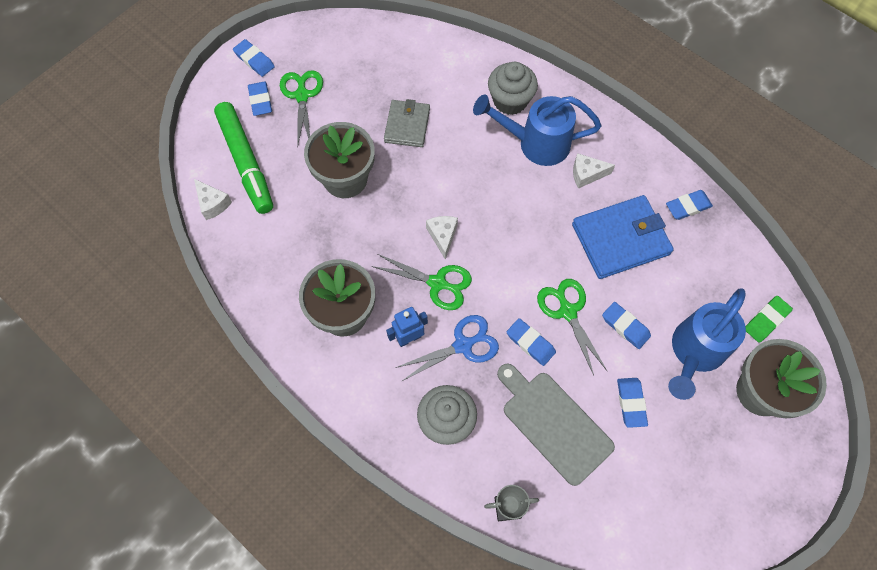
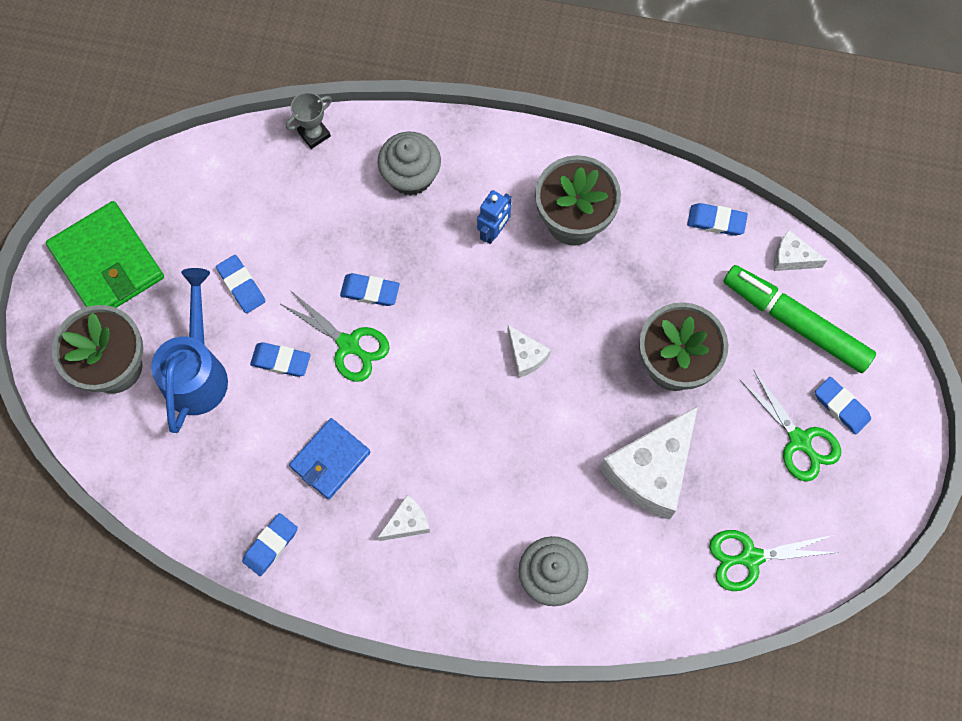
camera: 150 degrees right, 5 degrees up
(254, 60) = (892, 456): blue eraser -> blue eraser (716, 221)
(407, 125) = (651, 470): grey wallet -> white cheese
(437, 283) = (499, 302): green scissors -> green scissors (750, 557)
(463, 345) = (436, 253): blue scissors -> none
(536, 143) = (487, 532): blue watering can -> none
(553, 423) = (308, 227): grey cutting board -> none
(620, 239) = (330, 459): blue wallet -> blue wallet, size x0.64
(738, 486) = (107, 263): none -> green wallet
(766, 320) = (133, 449): green eraser -> none

